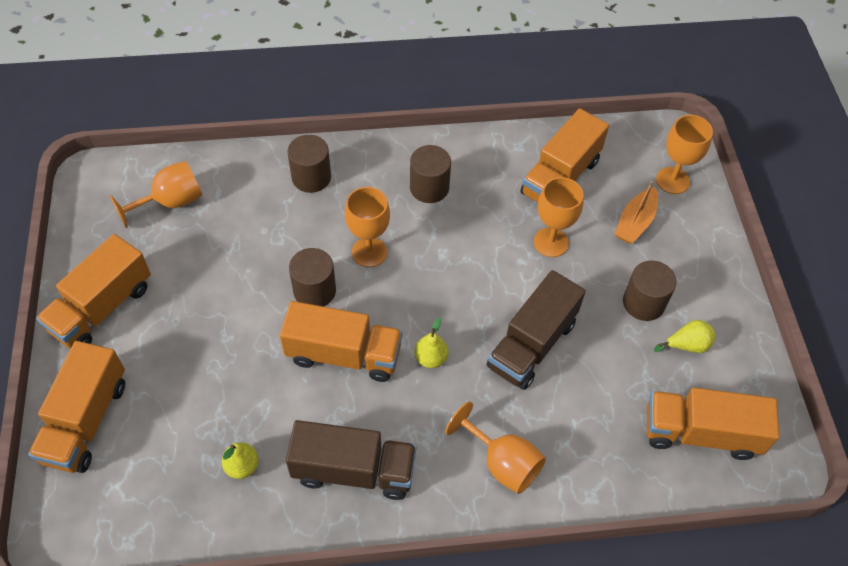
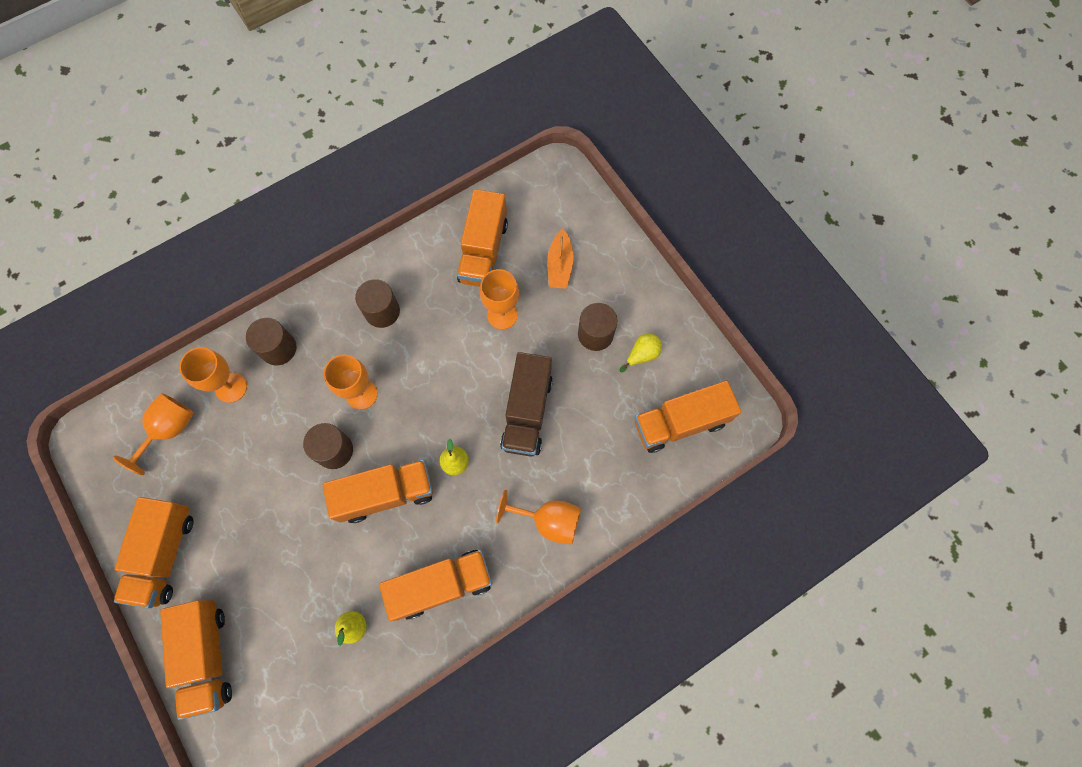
camera: 25 degrees left, 15 degrees up
(354, 470) = (441, 585): brown truck -> orange truck
(672, 180) = (573, 213): orange goblet -> orange goblet (231, 387)

